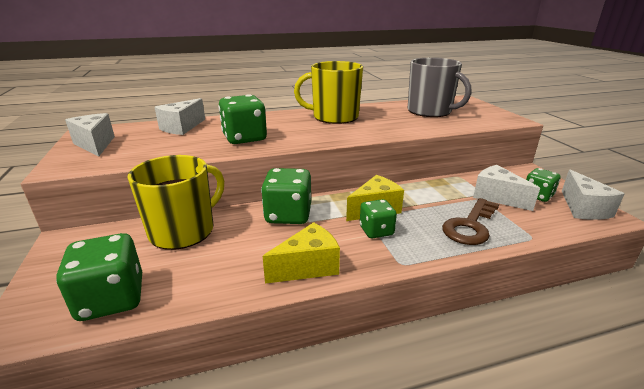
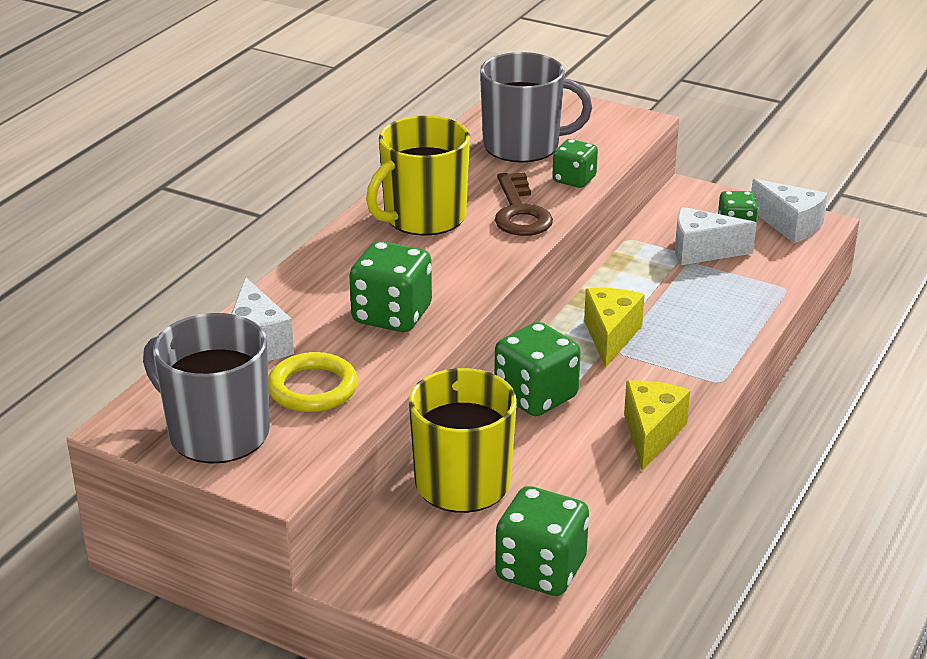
camera: 45 degrees left, 5 degrees up
(95, 144) = (216, 433): white cheese -> grey mug
(157, 146) = (313, 388): none -> yellow ring
(376, 231) = (651, 361): green dice -> green dice (574, 180)
(470, 226) = (722, 305): brown key -> brown key (520, 212)

